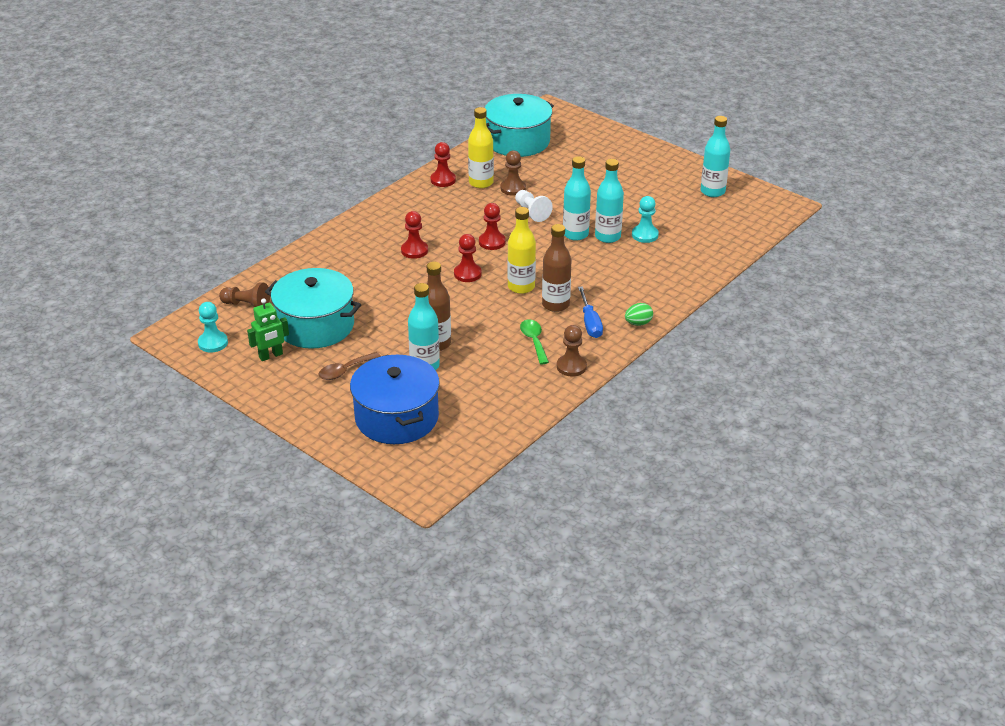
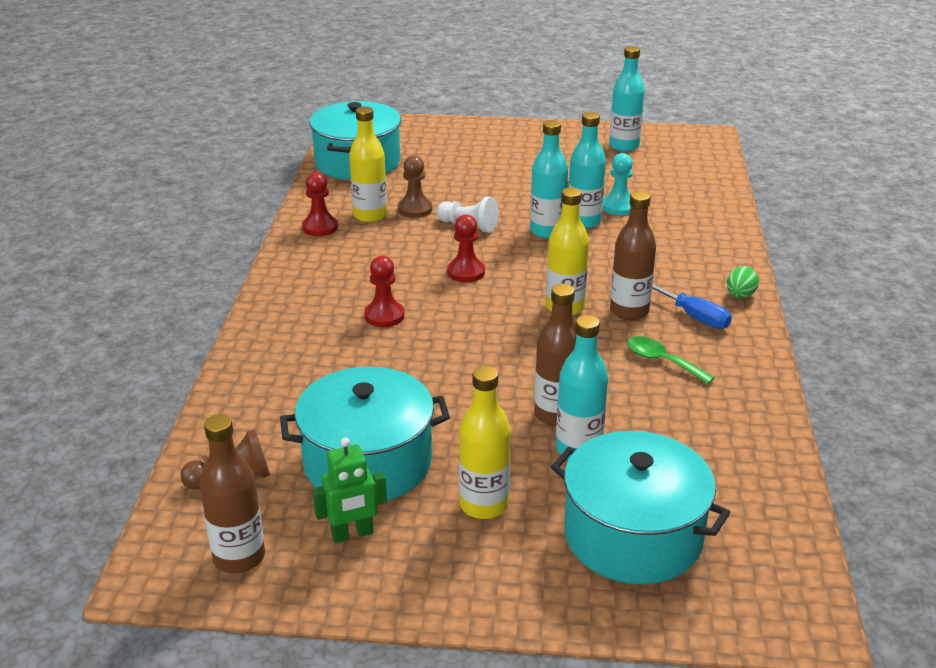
camera: 35 degrees left, 5 degrees down
(213, 343) = (239, 557): turquoise pawn -> brown bottle
(271, 356) = (352, 534): green robot -> green robot turned 45 degrees clockwise
(345, 370) = (484, 505): brown spoon -> yellow bottle
(396, 417) = (633, 535): blue pot -> turquoise pot
(467, 274) = (484, 317): red pawn -> none
(571, 366) = (742, 372): brown pawn -> none

